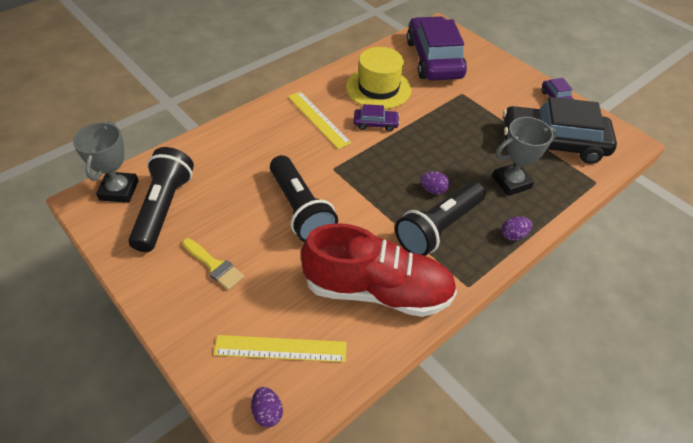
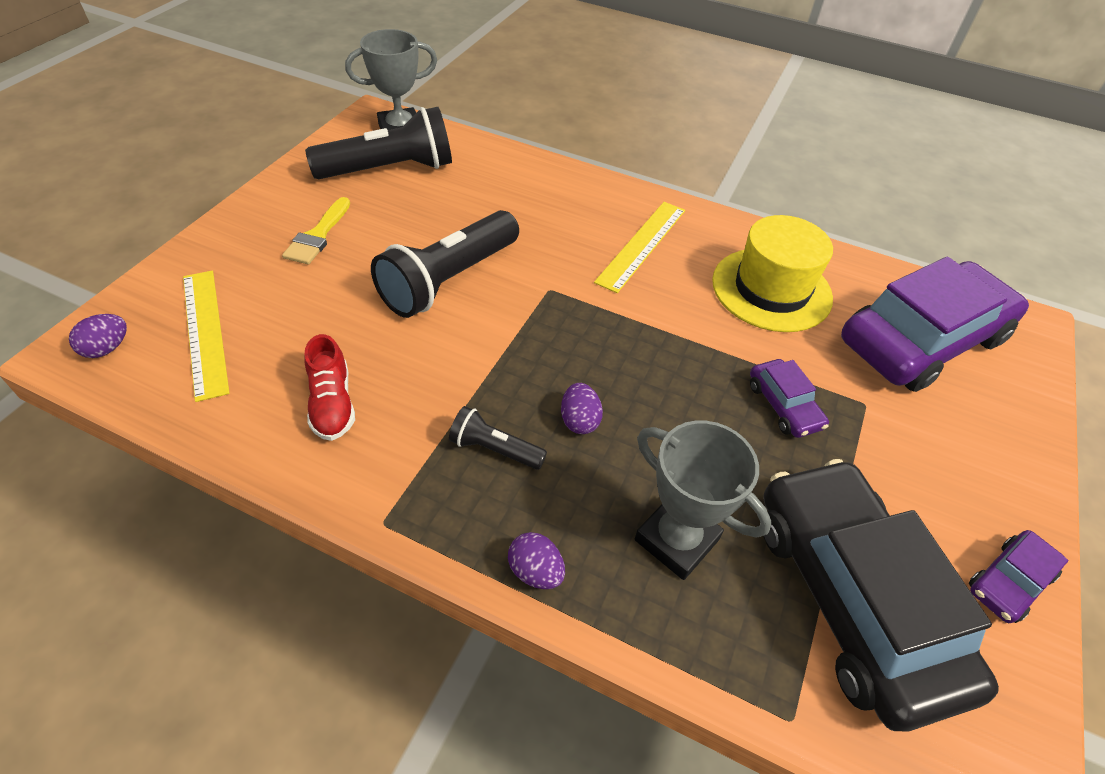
camera: 65 degrees right, 0 degrees up
(375, 124) = (683, 309): purple car -> purple car (783, 405)
(377, 290) = (332, 404): red shoe -> red shoe, size x0.44
(438, 228) = (494, 449): black flashlight -> black flashlight, size x0.49

